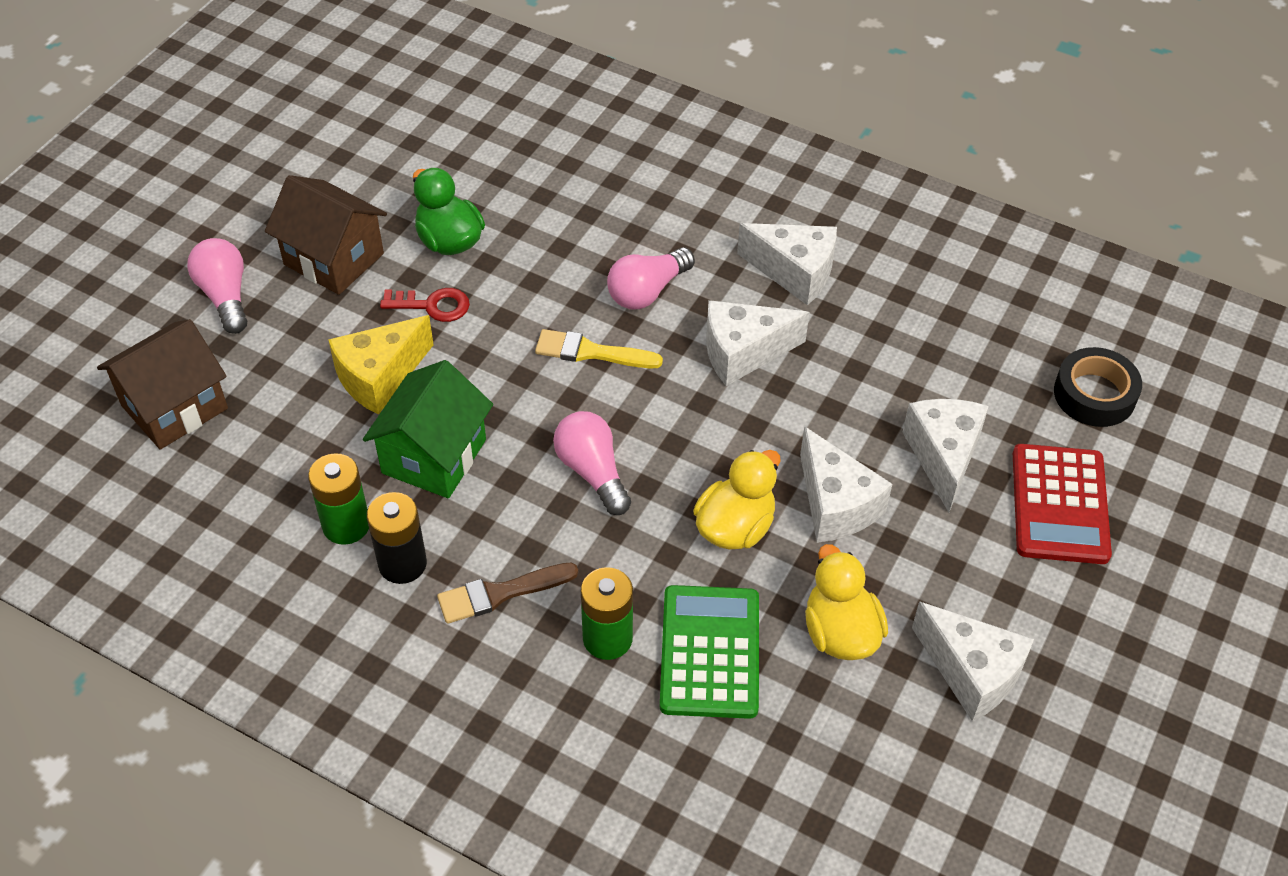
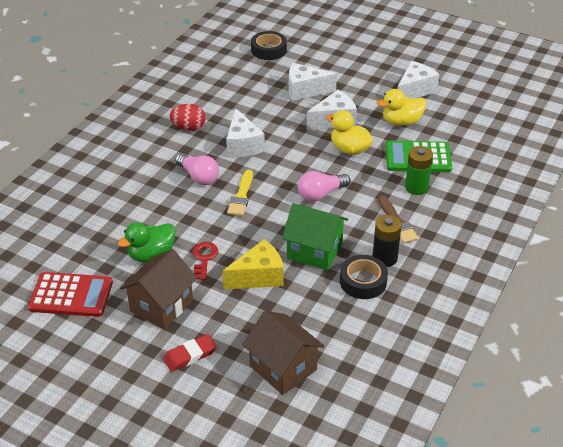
camera: 90 degrees left, 10 degrees down
(225, 296) = (190, 355): pink light bulb -> red eraser
(346, 525) = (363, 281): green battery -> black tape
(380, 377) = (258, 277): yellow cheese -> yellow cheese turned 75 degrees counterclockwise
(794, 272) = (189, 128): white cheese -> red egg
(1060, 504) = (328, 63): red calculator -> red calculator (71, 295)

